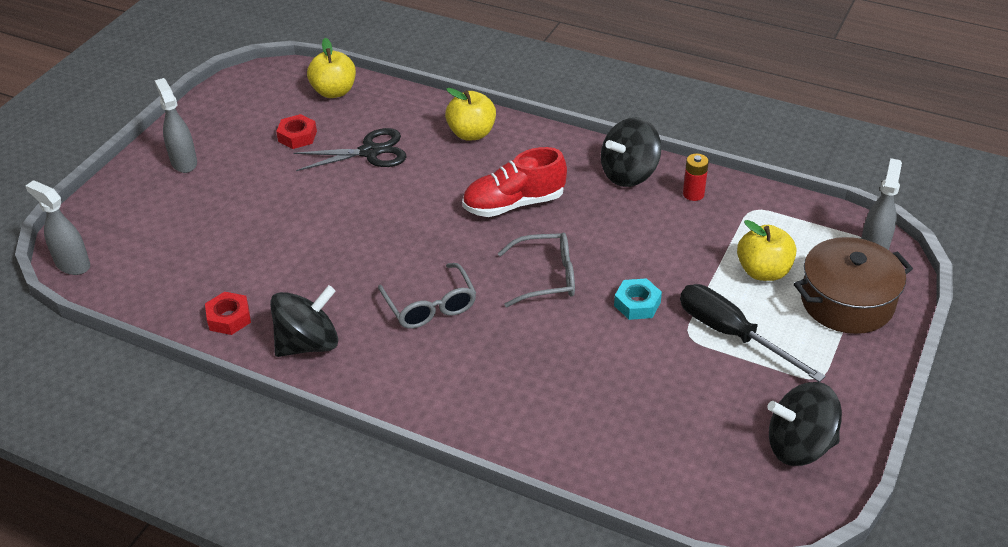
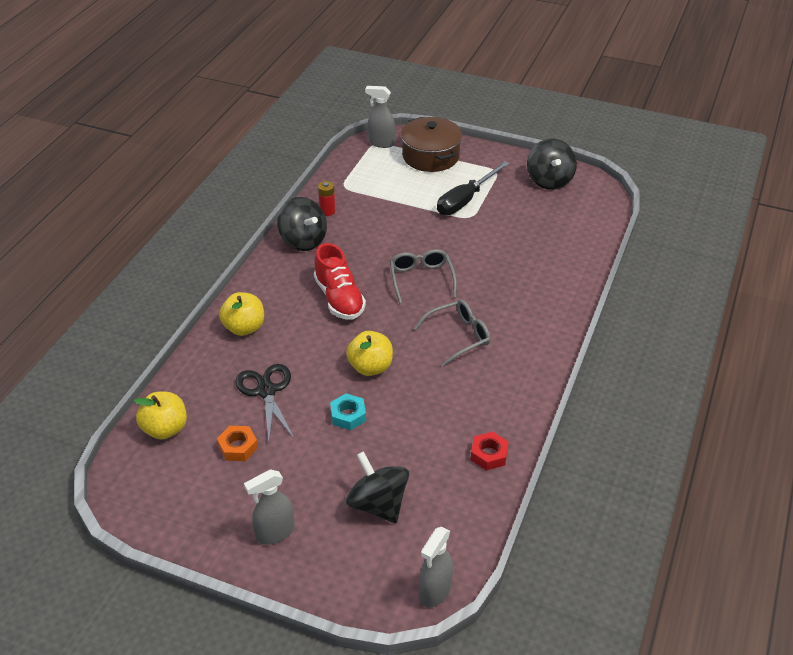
camera: 95 degrees left, 0 degrees up
(297, 136) = (238, 447): red nut -> orange nut
(308, 344) = (509, 400): black spinning top -> black spinning top (378, 504)
(637, 304) = (443, 237): turquoise nut -> turquoise nut (348, 415)
(763, 271) = (406, 185): yellow apple -> yellow apple (370, 367)

